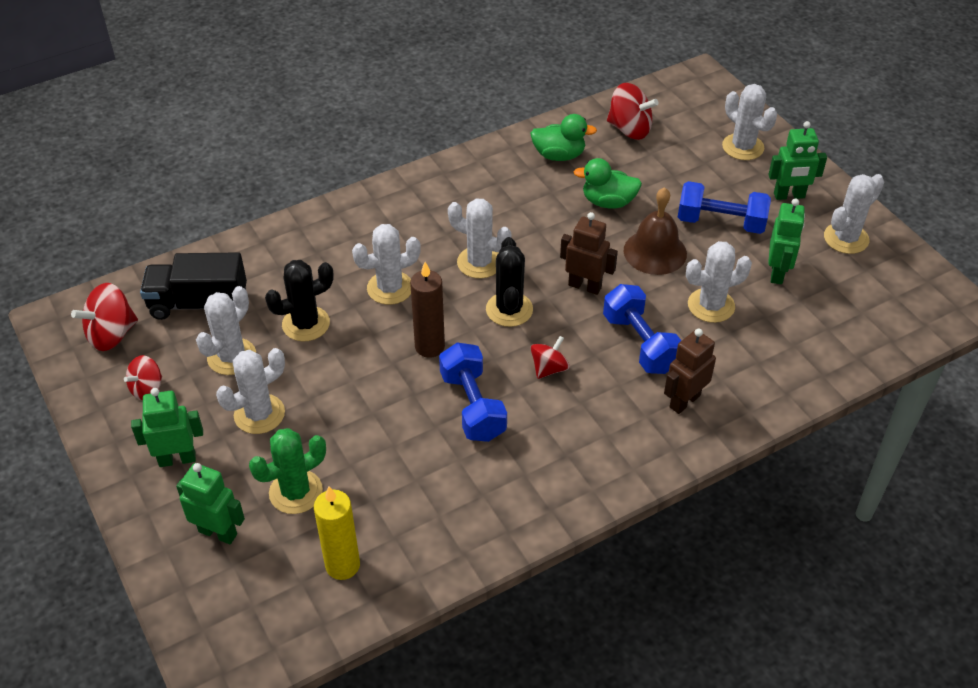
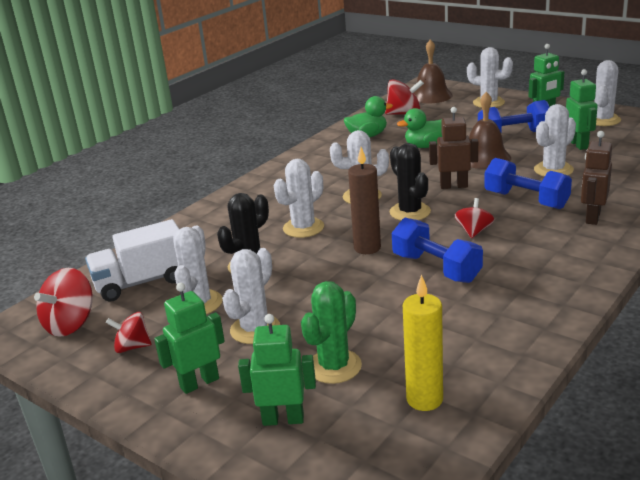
camera: 20 degrees left, 20 degrees down
(147, 389) = (132, 347): red spinning top -> red spinning top turned 75 degrees clockwise
(199, 303) = (142, 282): black truck -> white truck
(687, 104) = (431, 96): none -> brown bell

